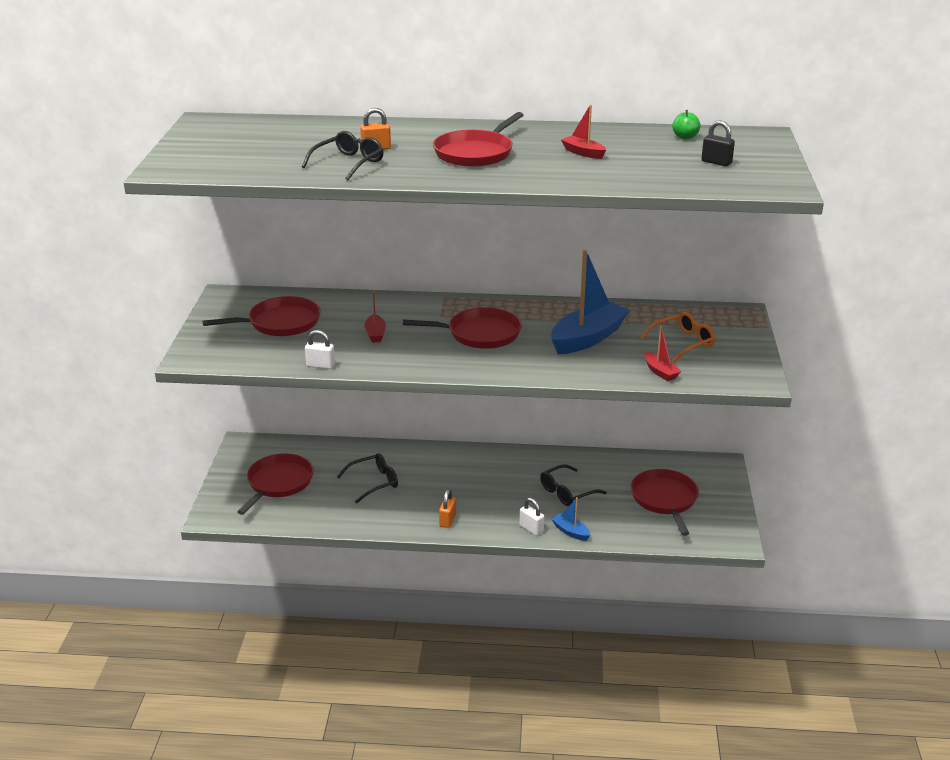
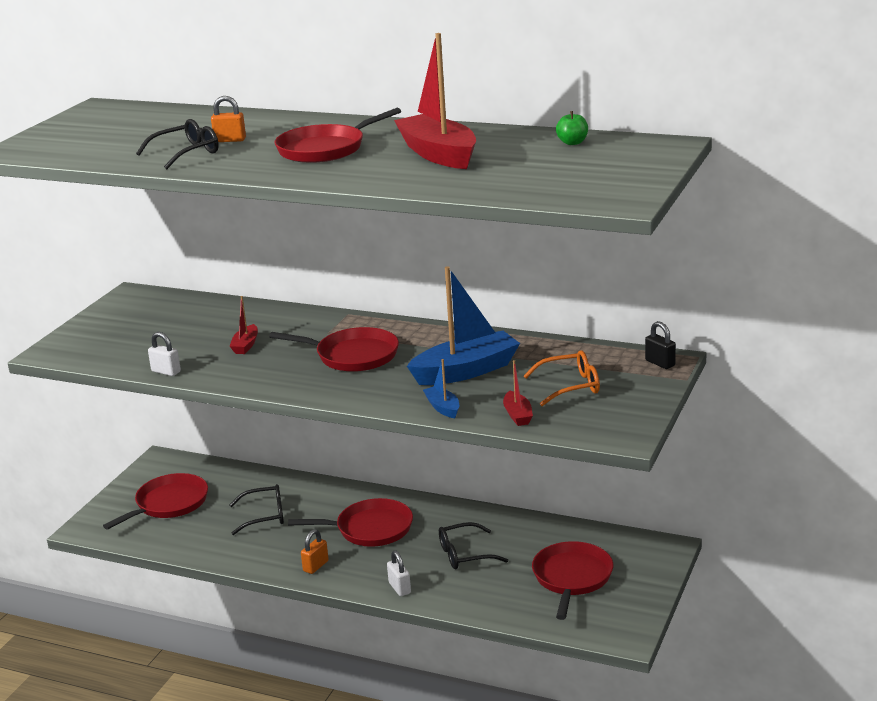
camera: 20 degrees right, 5 degrees down
(280, 323) = (161, 326): red pan -> red pan (370, 529)
(570, 531) = (441, 597): blue boat -> blue boat (443, 408)
(583, 153) = (438, 154): red boat -> red boat, size x2.14
(716, 162) = (575, 171): black padlock -> black padlock (660, 363)

